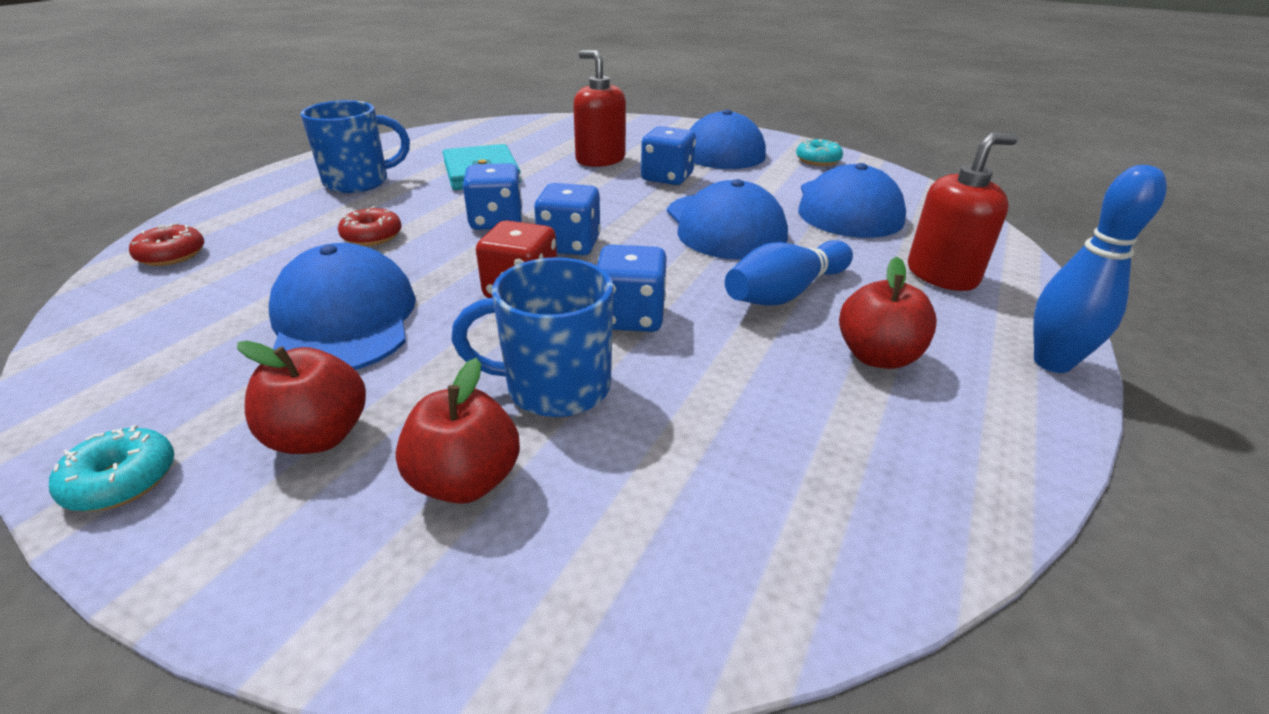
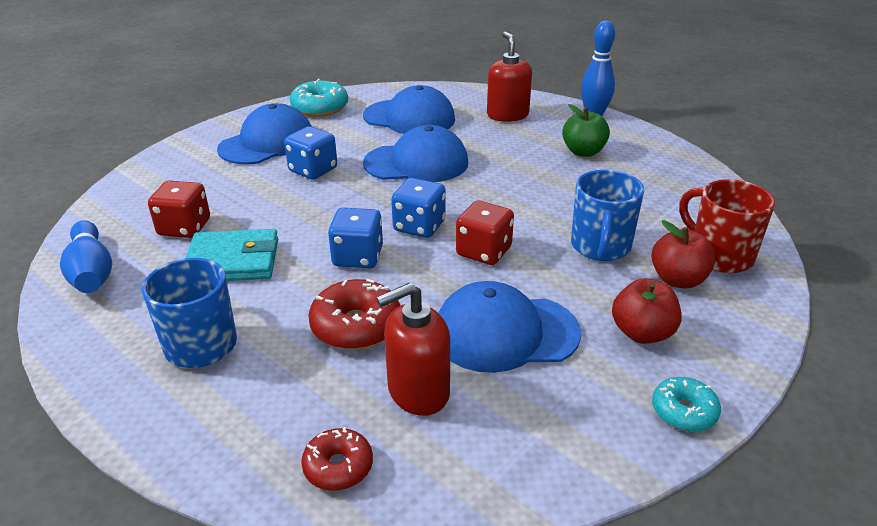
camera: 75 degrees left, 0 degrees up
(372, 236) = (356, 326): red donut -> red donut, size x1.60
(532, 148) = (184, 228): none -> red dice
(559, 548) = (719, 255): none -> red mug
(600, 159) = (247, 194): red soap dispenser -> red soap dispenser (418, 391)
(630, 317) = (529, 214): blue dice -> none
(785, 293) = (514, 161): blue bowling pin -> blue bowling pin (91, 272)
(817, 160) = (320, 108): turquoise donut -> turquoise donut, size x1.60
(877, 356) = (583, 152): red apple -> green apple

